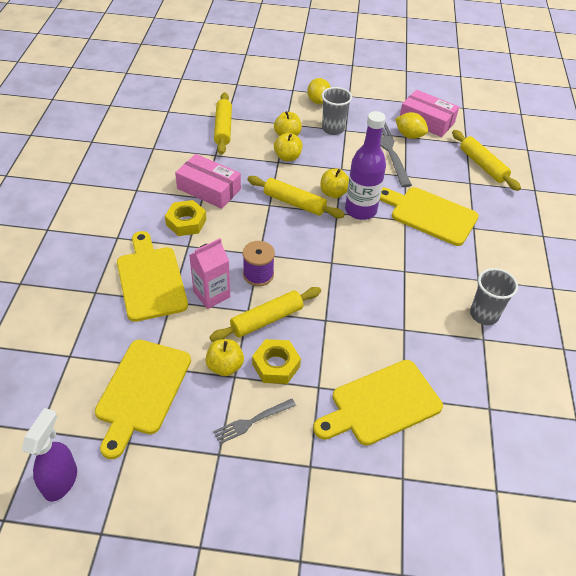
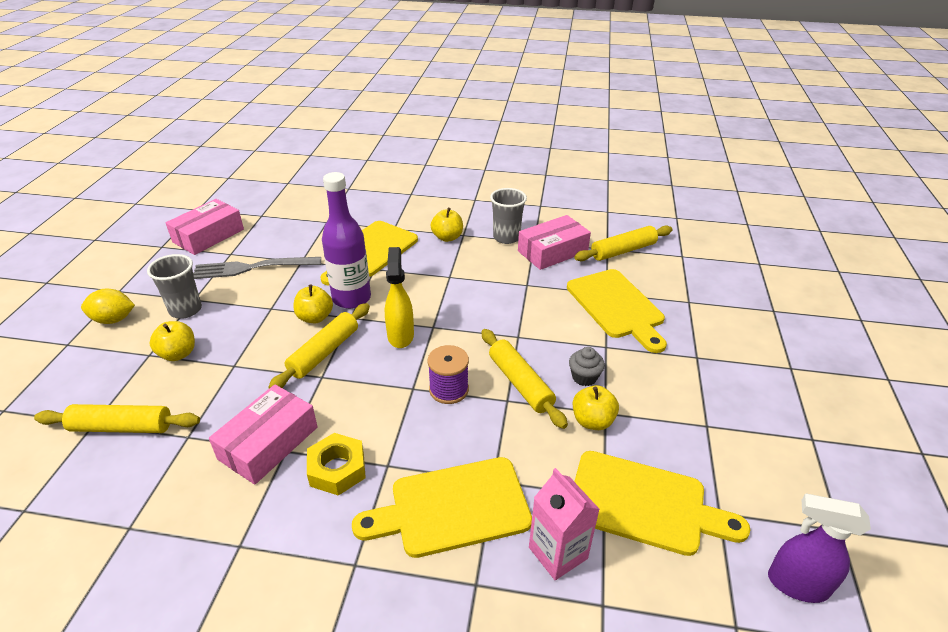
camera: 85 degrees left, 10 degrees down
(211, 294) = (481, 435): pink carton -> pink carton (558, 553)
(252, 422) = (660, 398): grey fork -> none
(276, 365) = (584, 377): yellow nut -> grey cupcake
(287, 157) = (227, 355): yellow apple -> yellow apple (447, 237)
(318, 243) = (400, 335): none -> yellow spray bottle
(409, 135) = (230, 251): yellow lemon -> none
(468, 354) = (552, 251): none -> pink box
(482, 165) = (302, 210): yellow rolling pin -> yellow rolling pin (623, 250)

